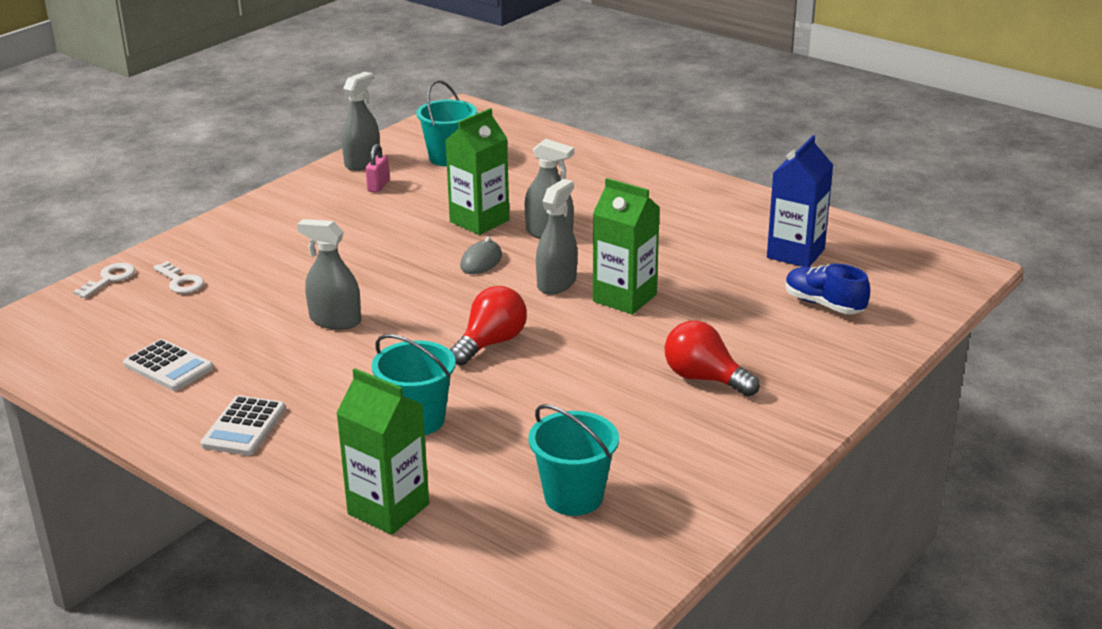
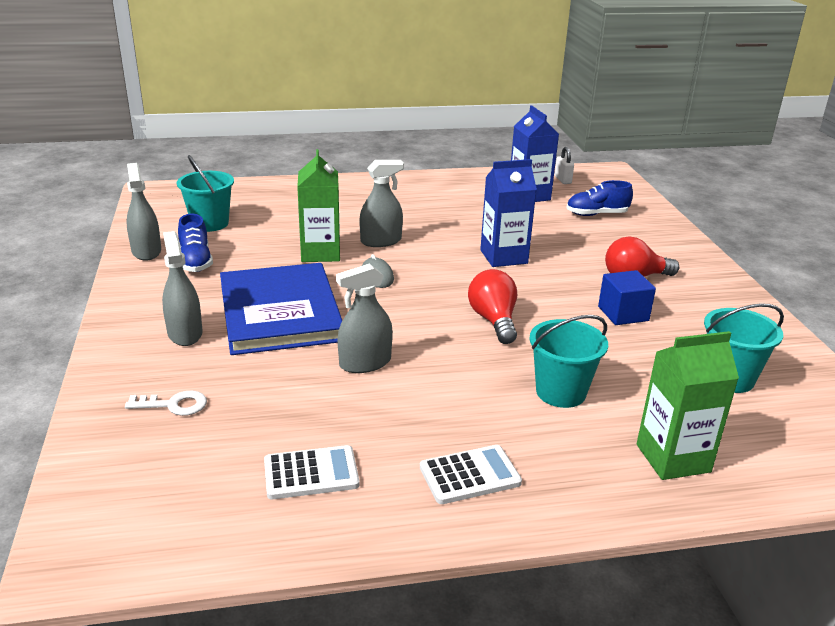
camera: 50 degrees left, 0 degrees up
(109, 279) = (95, 440): white key -> none
(244, 427) = (470, 475): white calculator -> white calculator turned 75 degrees counterclockwise
(355, 254) = (280, 313): none -> blue book
(378, 186) = (195, 261): pink padlock -> blue shoe
(556, 283) = (450, 267): grey spray bottle -> grey spray bottle (185, 333)
(613, 399) = (623, 314): none -> blue cube
(624, 298) = (503, 257): green carton -> blue carton
(878, 253) = (562, 180): none -> white padlock

